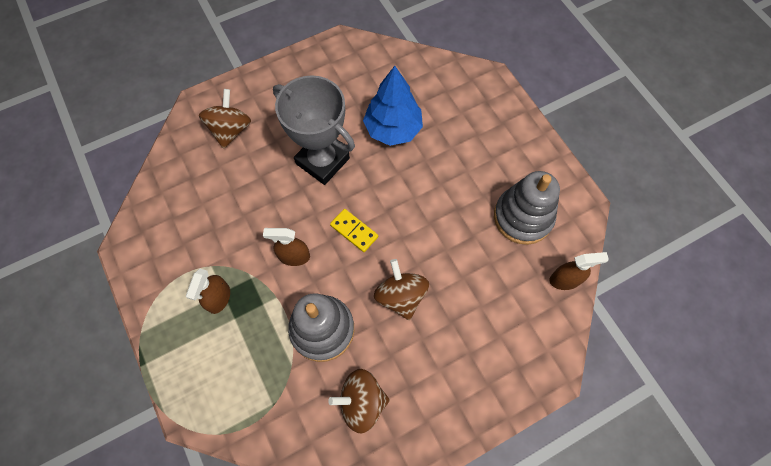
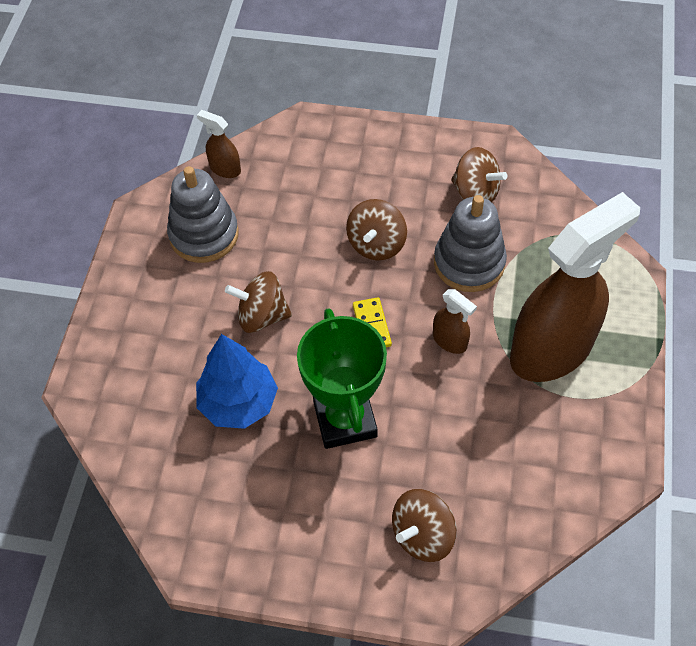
camera: 140 degrees left, 10 degrees down
(219, 298) = (551, 350): brown spray bottle -> brown spray bottle, size x2.45
(322, 161) = (345, 420): grey trophy -> green trophy
(429, 188) = (262, 316): none -> brown spinning top

